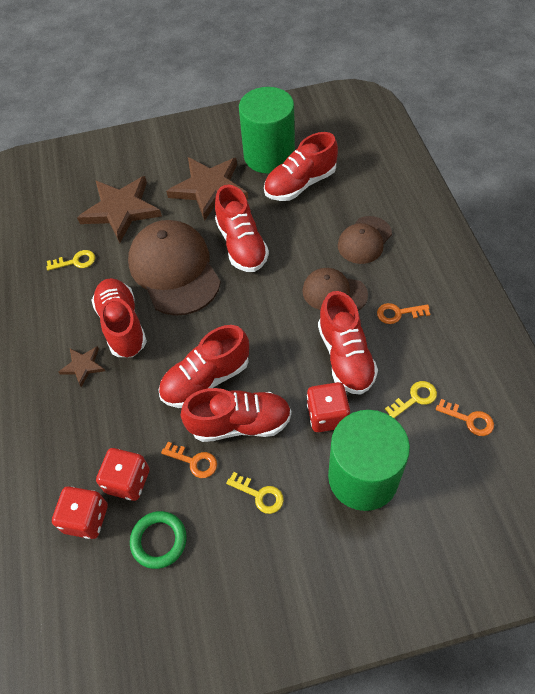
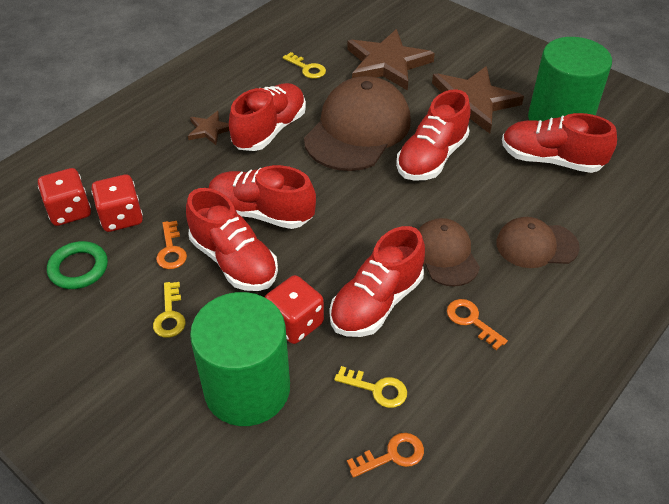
camera: 50 degrees right, 10 degrees down
(469, 419) = (392, 455): orange key -> orange key turned 105 degrees counterclockwise

